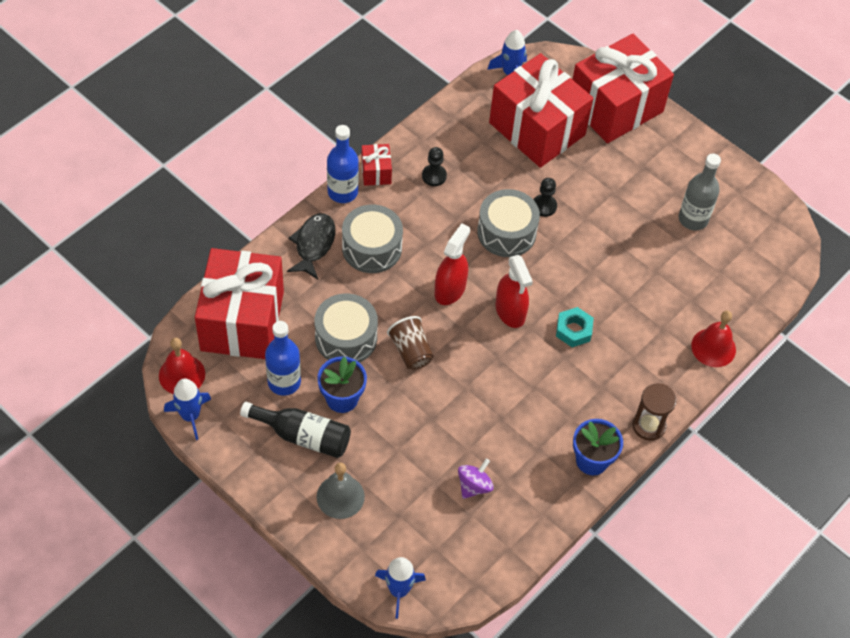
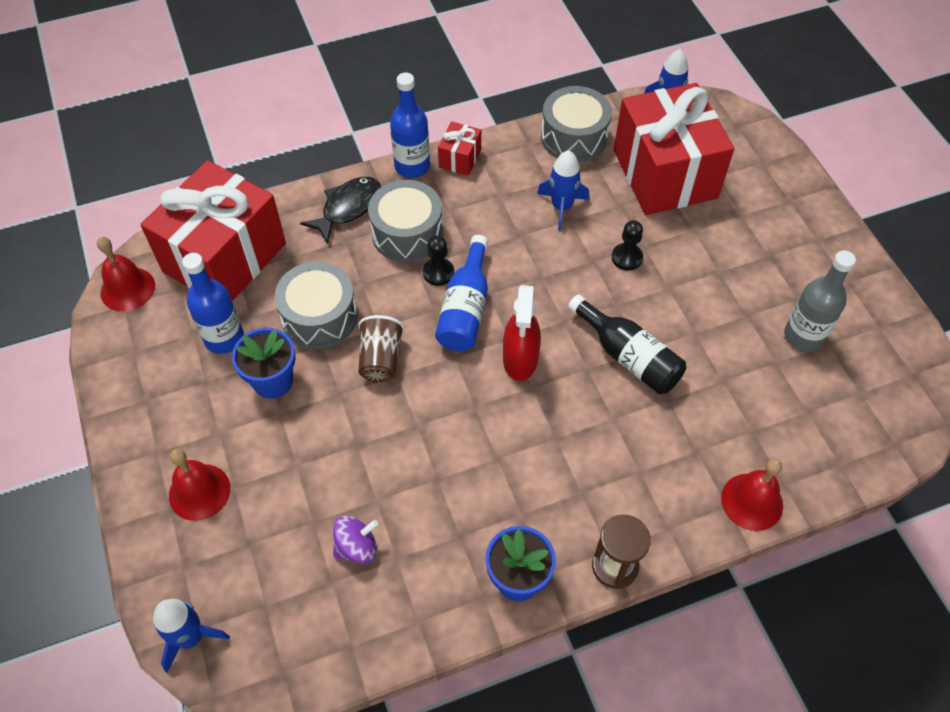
camera: 30 degrees right, 0 degrees up
(190, 416) = (106, 335): blue rocket -> blue rocket (561, 207)
(303, 436) = (204, 405): black bottle -> black bottle (628, 356)
(340, 496) = (199, 492): grey bell -> red bell
(434, 176) = (520, 183): black pawn -> black pawn (438, 273)
(450, 289) = (465, 308): red spray bottle -> blue bottle
(506, 232) = (567, 270): grey drum -> grey drum (574, 137)
(573, 330) = (584, 410): turquoise nut -> none
(615, 107) = (770, 181): red gift -> none

